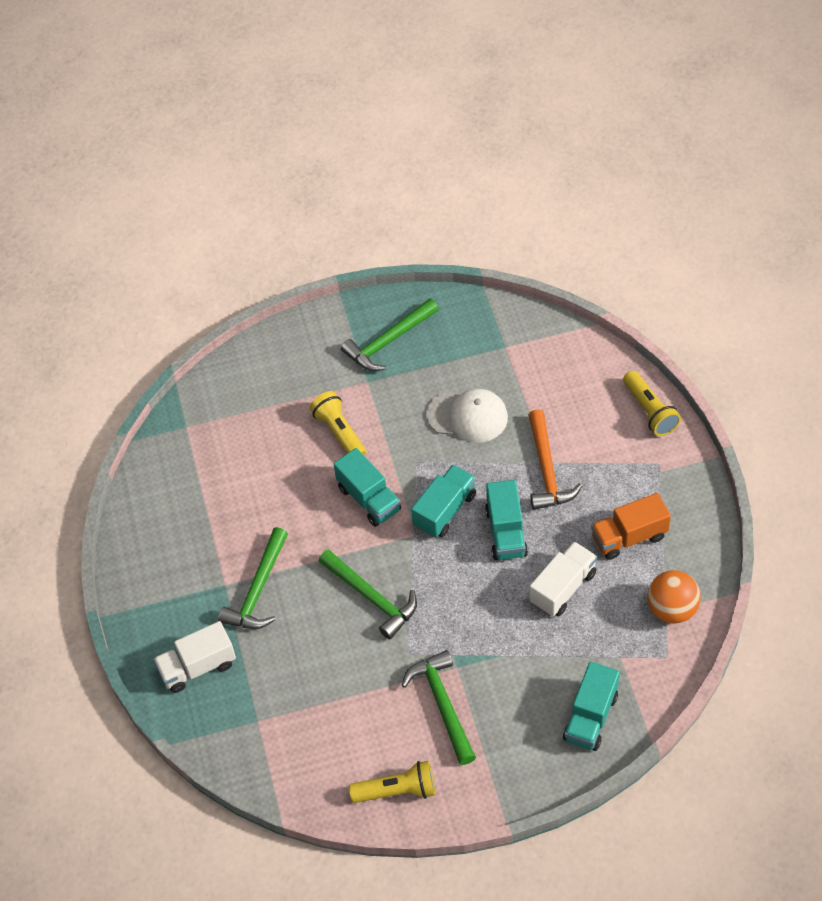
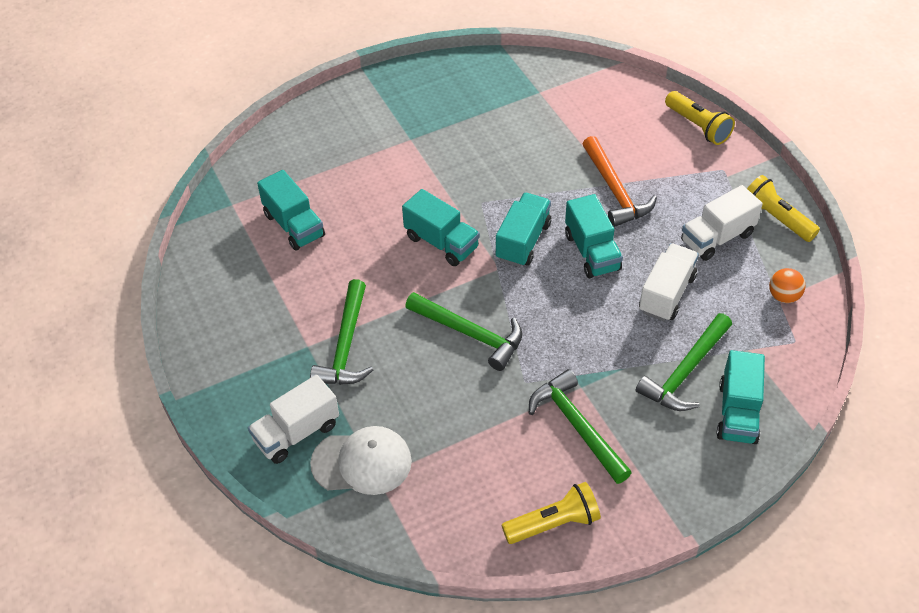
camera: 15 degrees left, 5 degrees down
(238, 458) = (294, 225): none -> turquoise truck
(339, 432) = (394, 187): yellow flashlight -> yellow flashlight (776, 218)
(388, 341) = (422, 102): green hammer -> green hammer (685, 372)
(468, 416) = (521, 155): white cap -> white cap (362, 462)
(629, 537) = (717, 237): orange truck -> white truck
(672, 609) = (783, 296): orange ball -> orange ball, size x0.63

